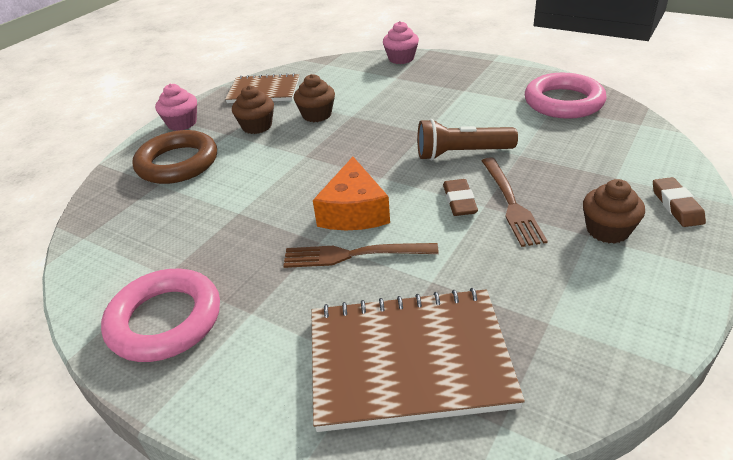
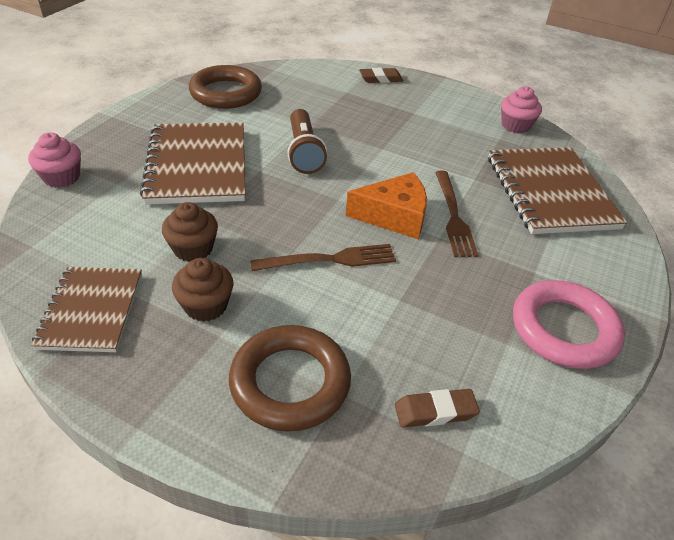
camera: 100 degrees left, 5 degrees up
(182, 123) = (165, 404): pink cupcake -> pink cupcake (515, 125)
(426, 103) = (197, 165): none -> brown notebook
(459, 201) = (377, 159): brown eraser -> brown eraser (435, 411)
(511, 203) = (379, 136): brown fork -> brown fork (330, 259)
(563, 102) = (226, 93): pink ring -> brown ring
(607, 230) = (408, 105): brown cupcake -> none

